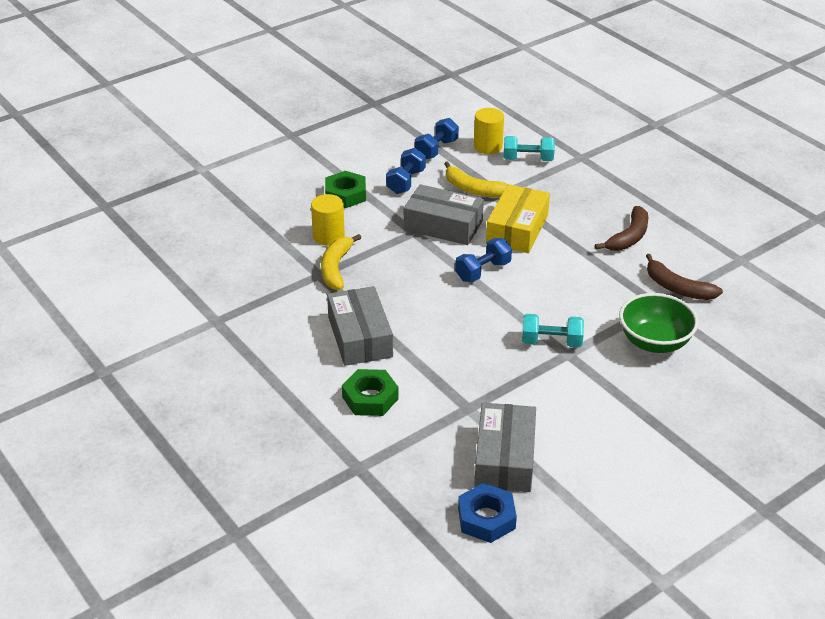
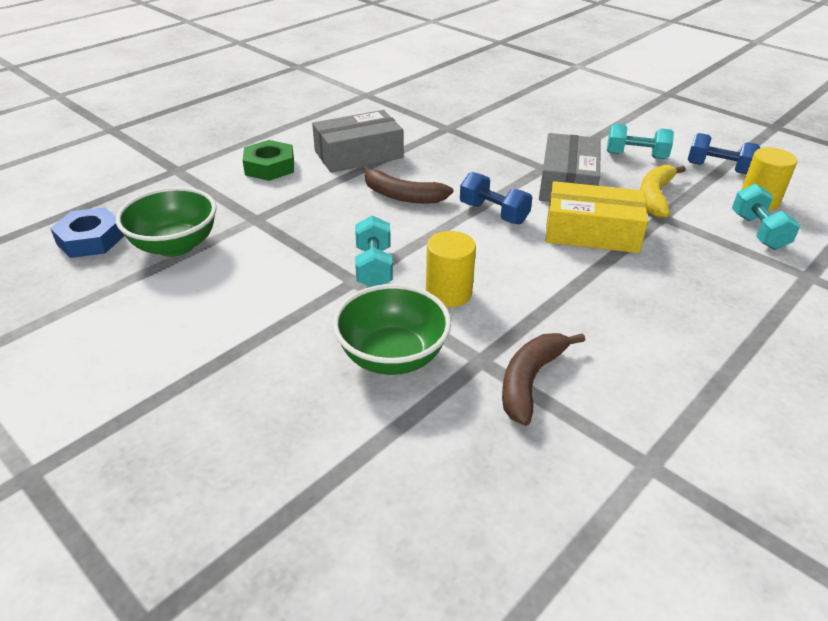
camera: 80 degrees right, 0 degrees up
(328, 236) = (510, 126): yellow cylinder -> yellow cylinder (448, 293)
(336, 268) = (460, 134): yellow banana -> none
(345, 194) = (586, 127): green nut -> none
(406, 182) = (636, 156): blue dumbbell -> turquoise dumbbell
(504, 458) = (175, 245): grey box -> green bowl
(629, 237) = (634, 328): brown banana -> brown banana (402, 196)

